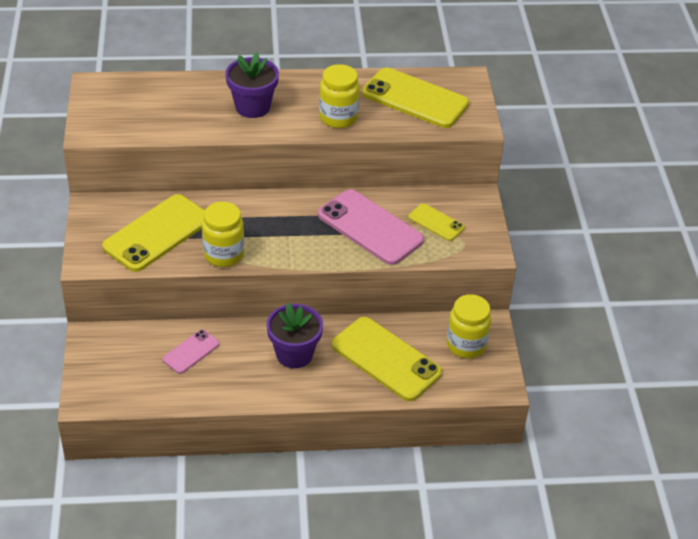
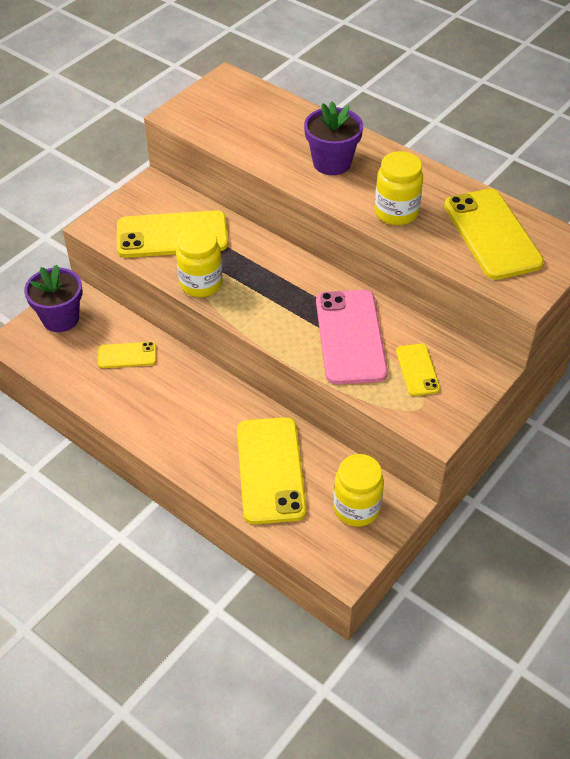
camera: 45 degrees right, 5 degrees up
(191, 352) = (127, 355): pink phone -> yellow phone
(294, 354) = (201, 412): purple flower pot -> purple flower pot (60, 318)

